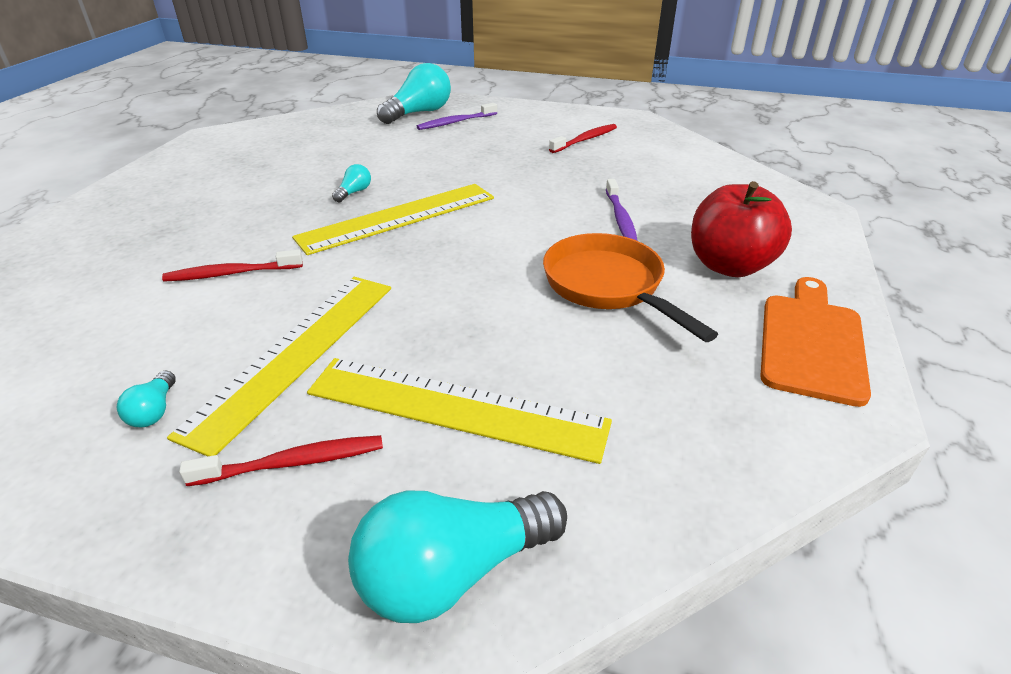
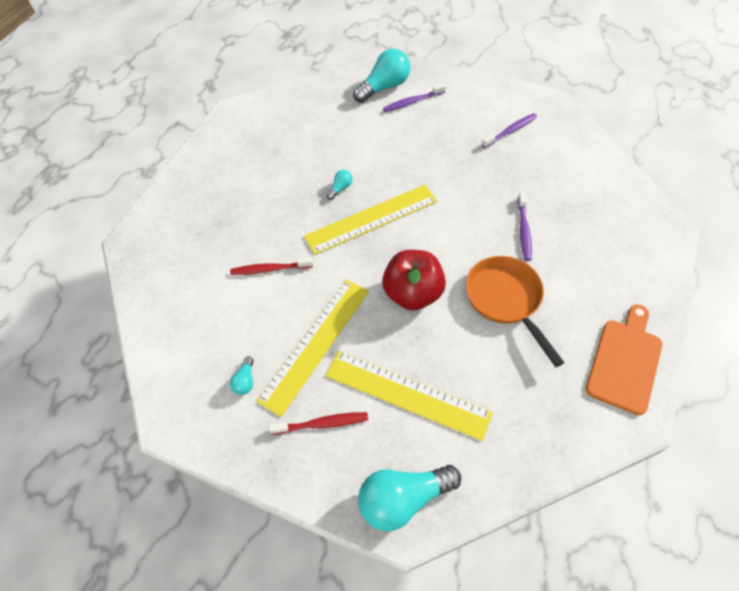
camera: 10 degrees right, 20 degrees up
(585, 140) = (510, 131): red toothbrush -> purple toothbrush
(729, 266) = (589, 286): red apple -> red apple (413, 293)

